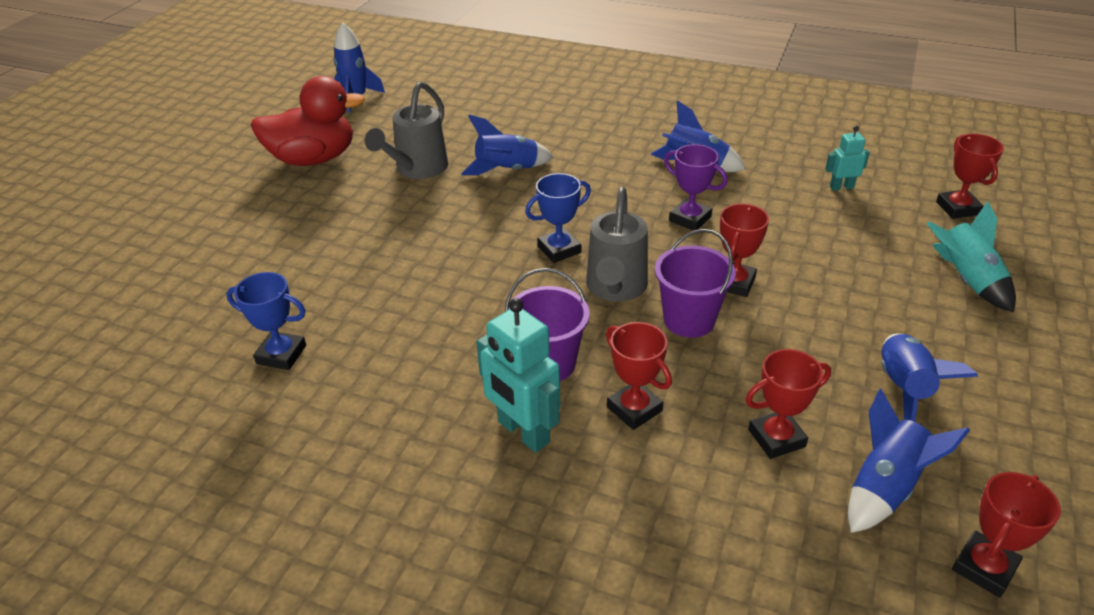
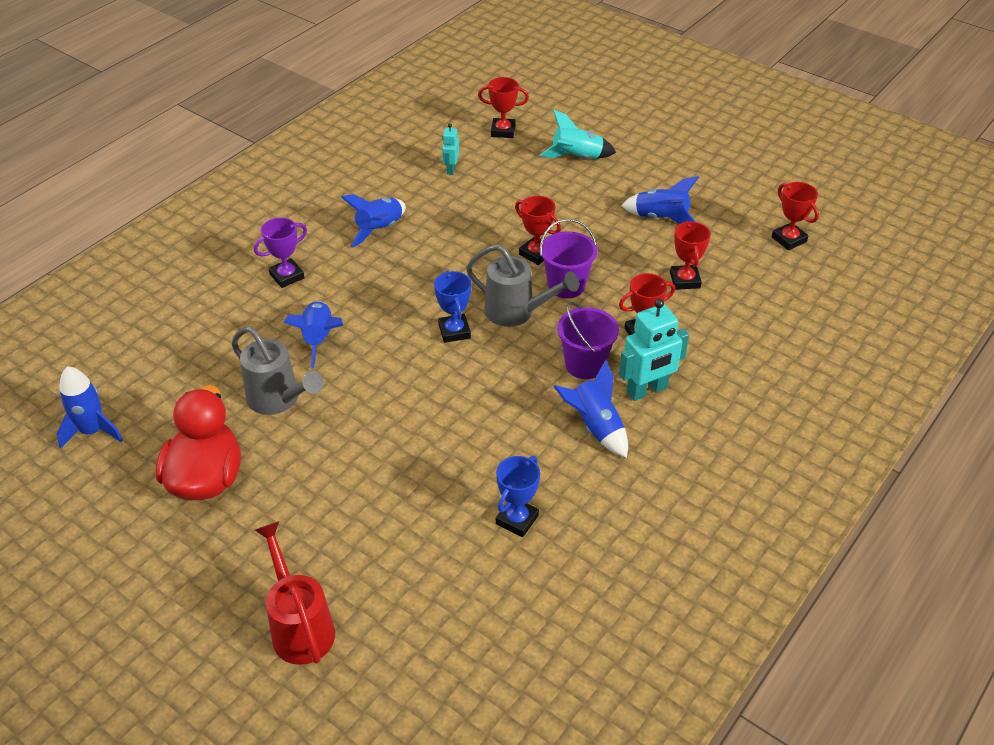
camera: 75 degrees left, 5 degrees up
(146, 246) = (300, 627): none -> red watering can
(690, 219) = (450, 253): purple trophy -> purple trophy (287, 276)
(885, 487) = (731, 252): blue rocket -> blue rocket (595, 427)

